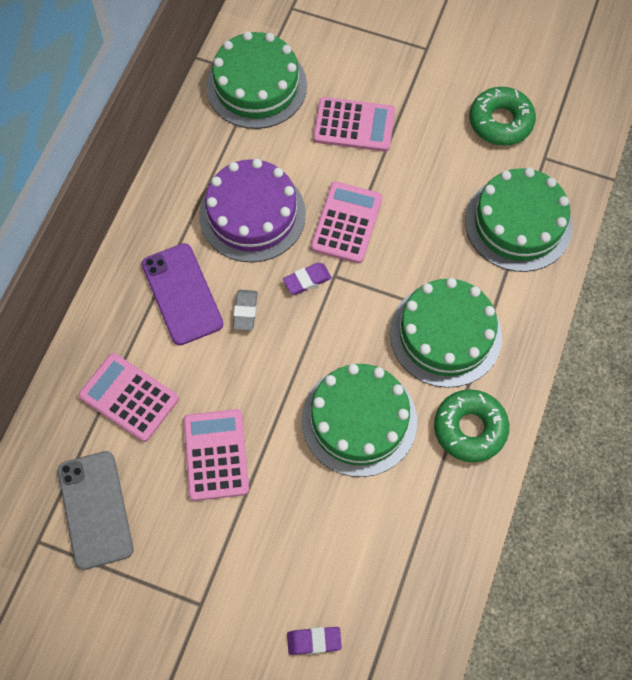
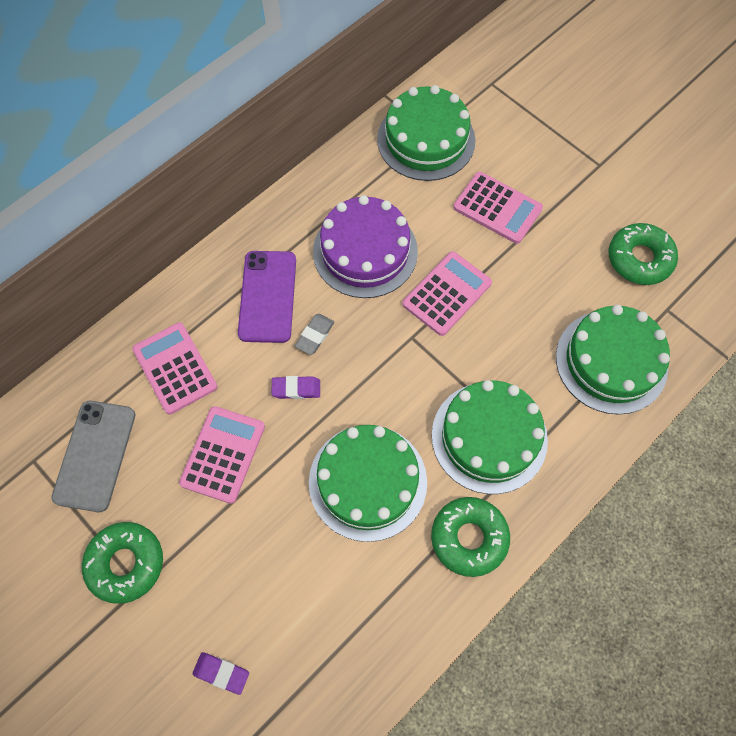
camera: 25 degrees right, 0 degrees up
(177, 590) = (126, 563): none -> green donut
(307, 280) = (384, 331): purple eraser -> purple eraser (296, 389)

